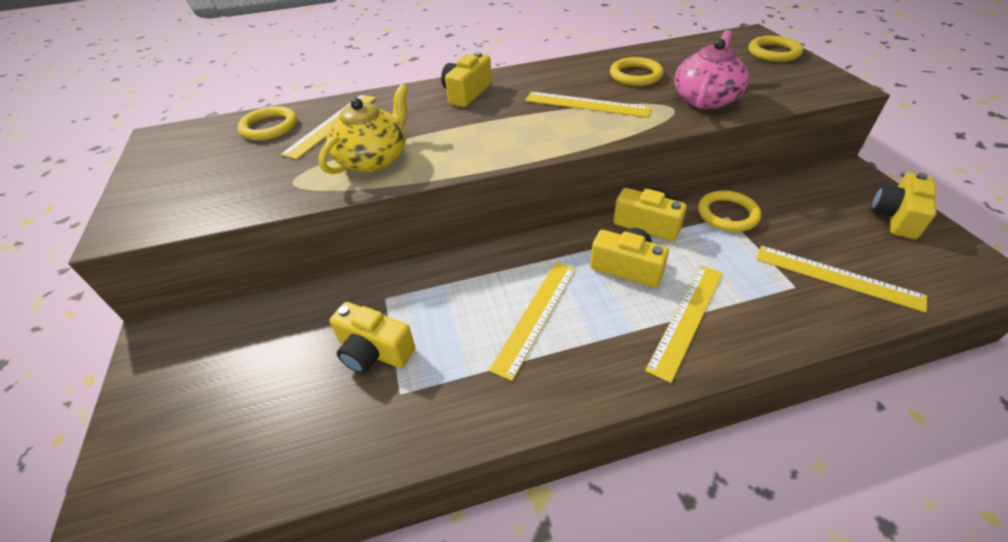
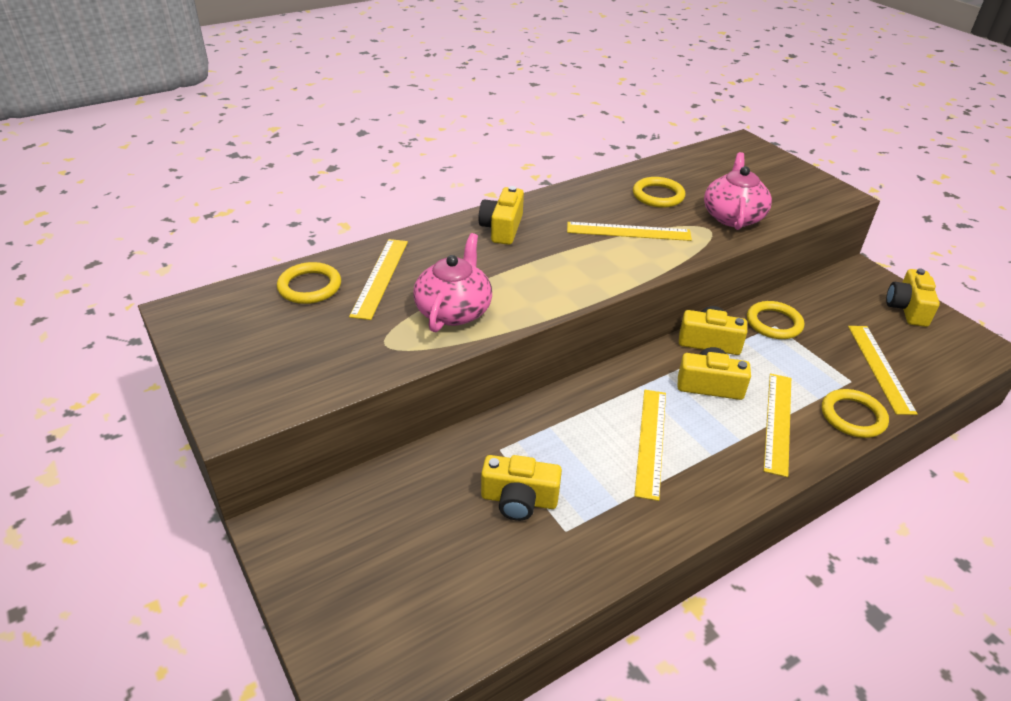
camera: 20 degrees left, 5 degrees down
(374, 159) = (454, 310): yellow teapot -> pink teapot
(773, 52) = (770, 162): yellow ring -> yellow ring (853, 416)
(837, 277) = (880, 368): yellow ruler -> yellow ruler turned 75 degrees clockwise

